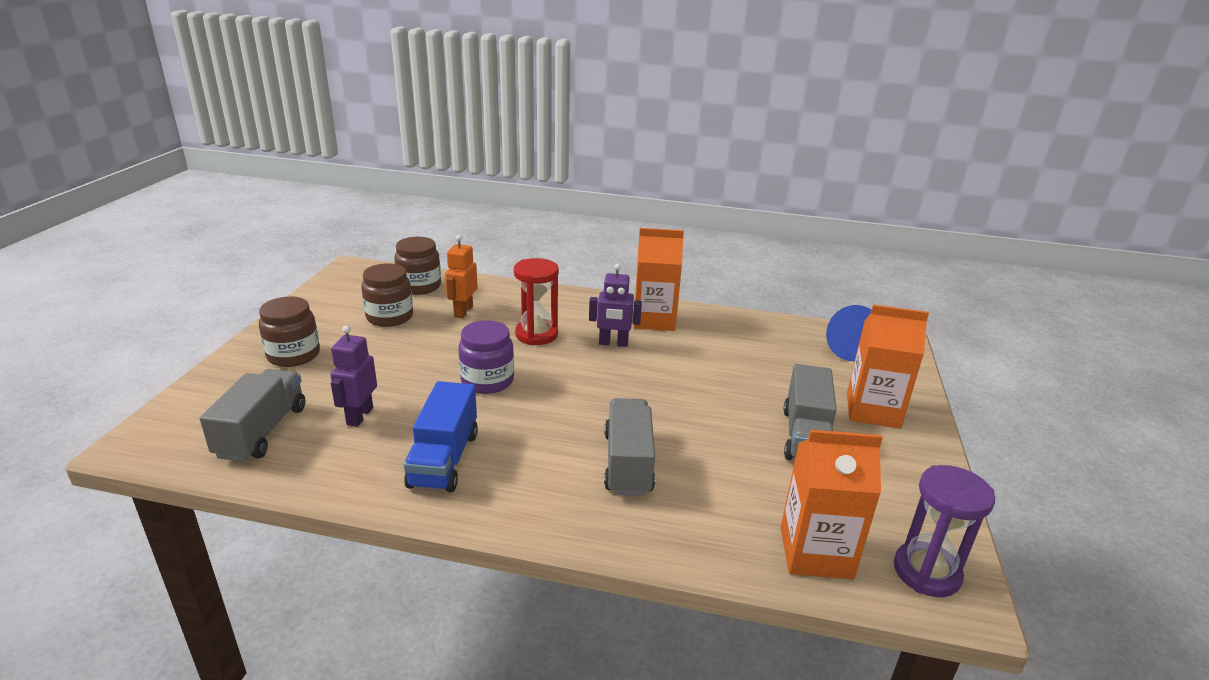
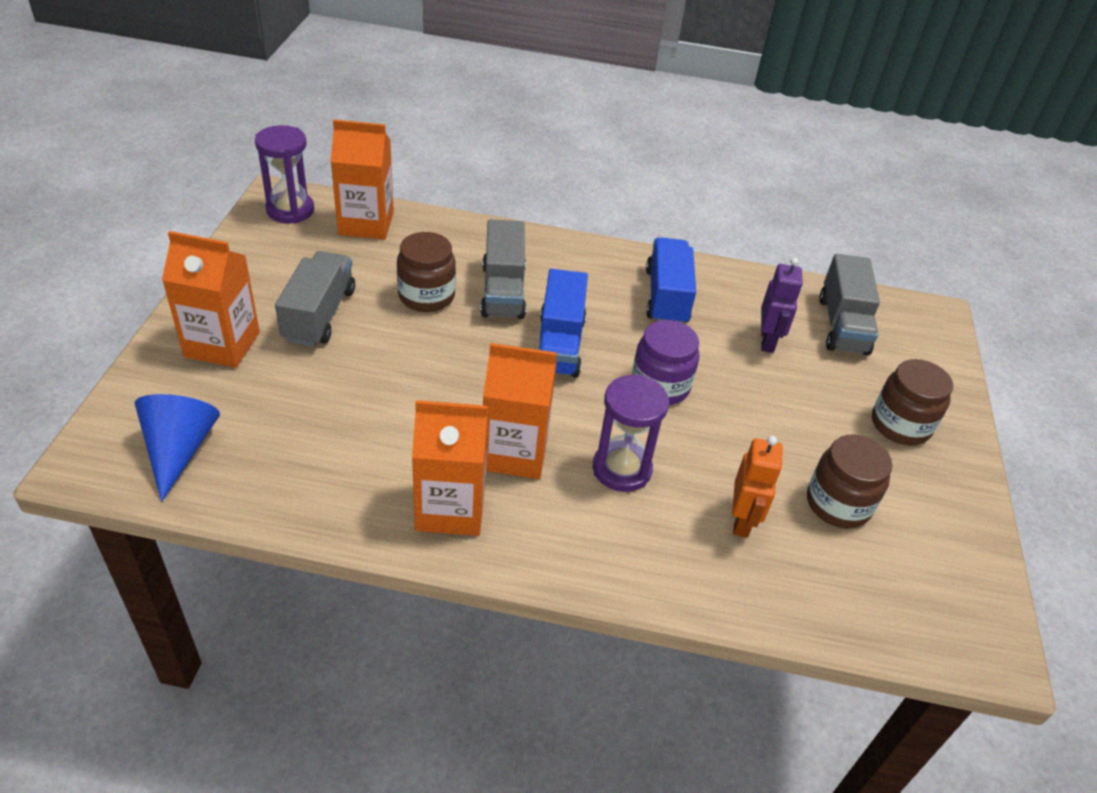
camera: 175 degrees right, 15 degrees up
(419, 286) = (842, 591): brown jar -> brown jar (426, 296)
(536, 334) = (621, 469): red hourglass -> purple hourglass
(572, 412) = (559, 345): none -> blue truck
(613, 343) = (514, 452): purple robot -> orange carton

